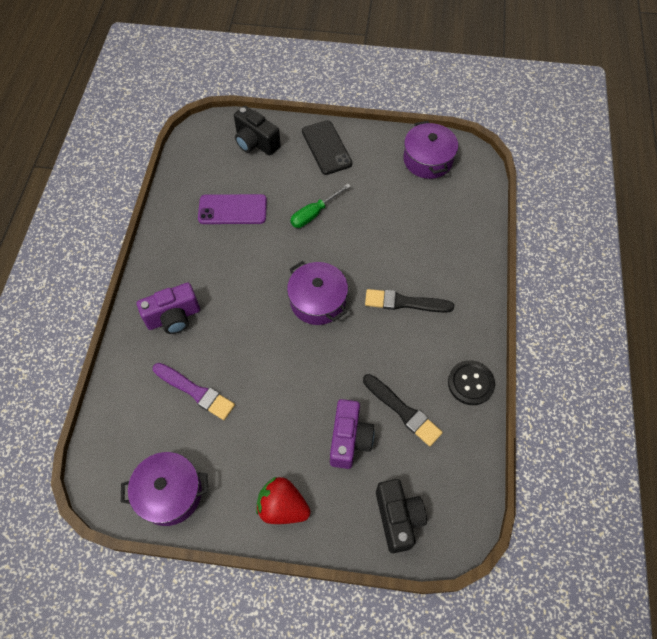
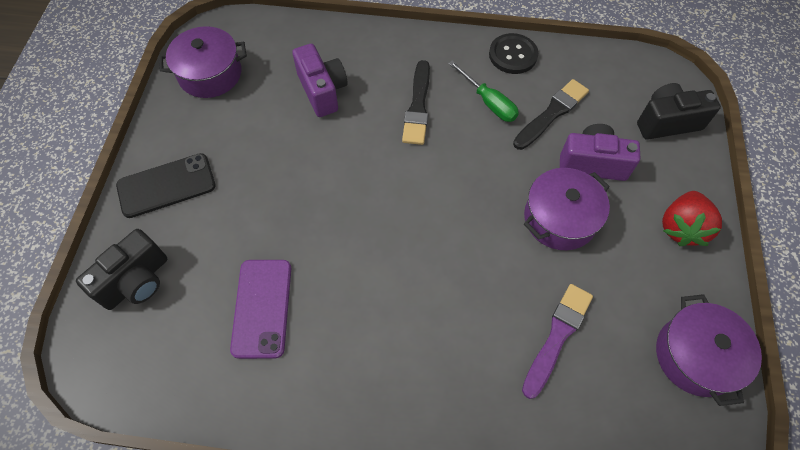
camera: 90 degrees left, 0 degrees up
(173, 317) = (447, 378): purple camera -> purple camera (322, 91)
(314, 213) = (280, 200): green screwdriver -> green screwdriver (488, 102)
(317, 301) = (417, 195): purple pot -> purple pot (559, 218)

